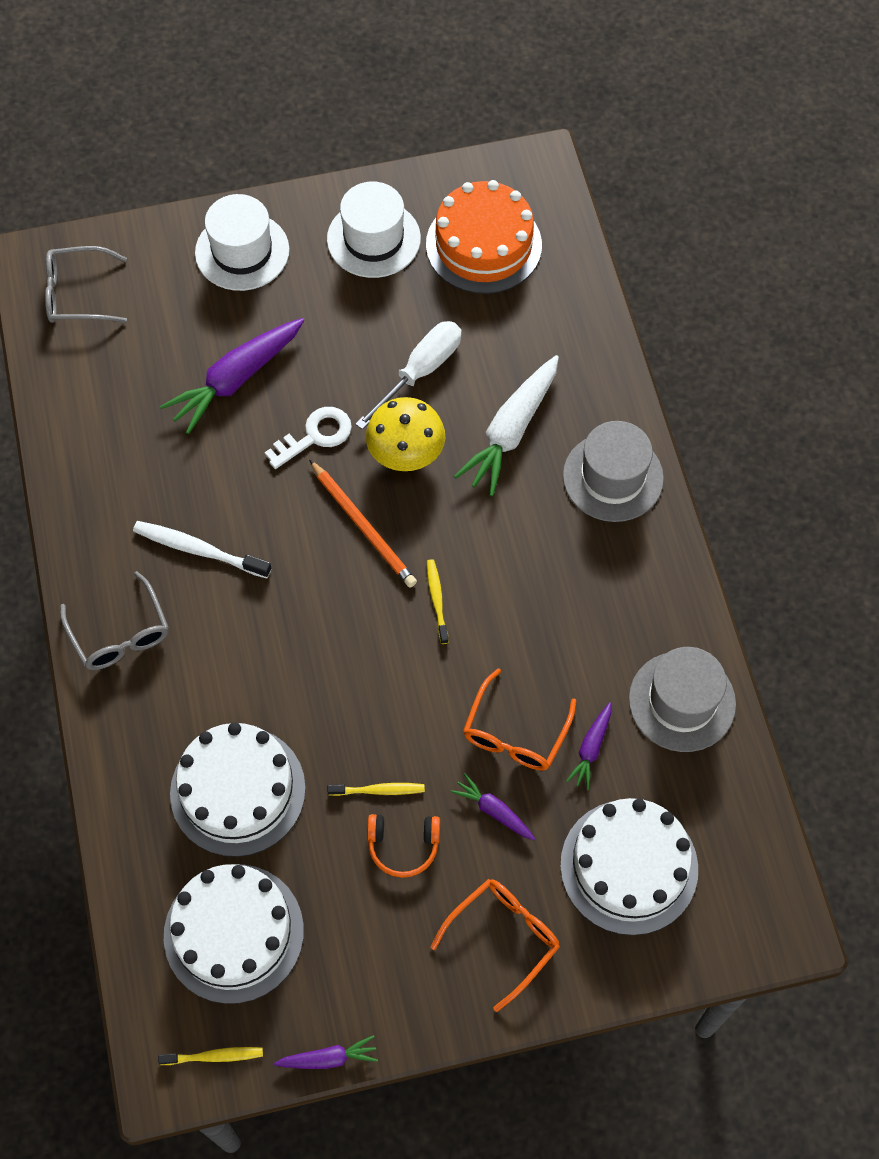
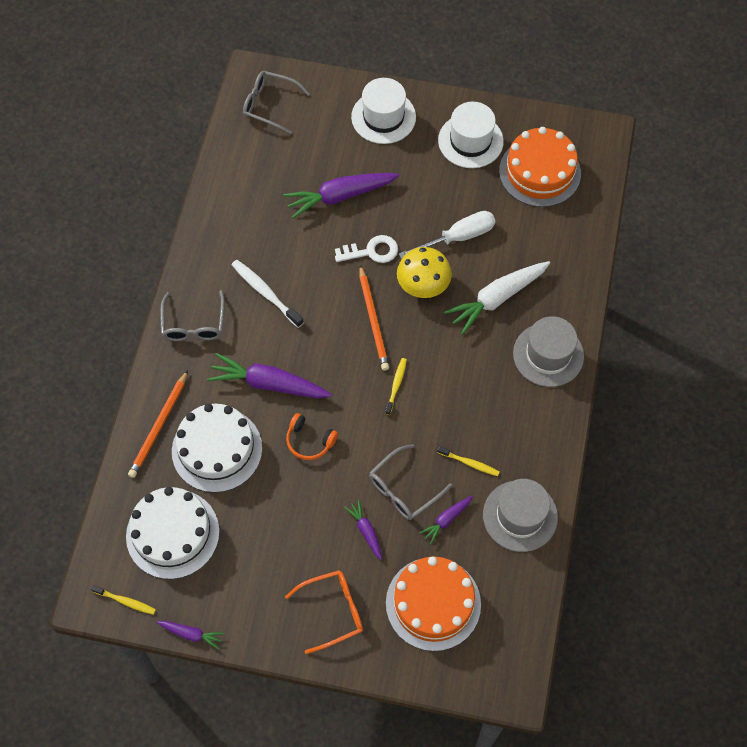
camera: 25 degrees right, 0 degrees up
(141, 794) = (159, 426): none -> orange pencil
(264, 671) = (268, 384): none -> purple carrot
(379, 790) = (301, 487): yellow toothbrush -> yellow toothbrush (469, 463)
(403, 846) = (299, 527): orange headphones -> orange headphones (309, 441)
(515, 732) = (404, 488): orange glasses -> grey glasses
(629, 866) = (433, 603): white cake -> orange cake

